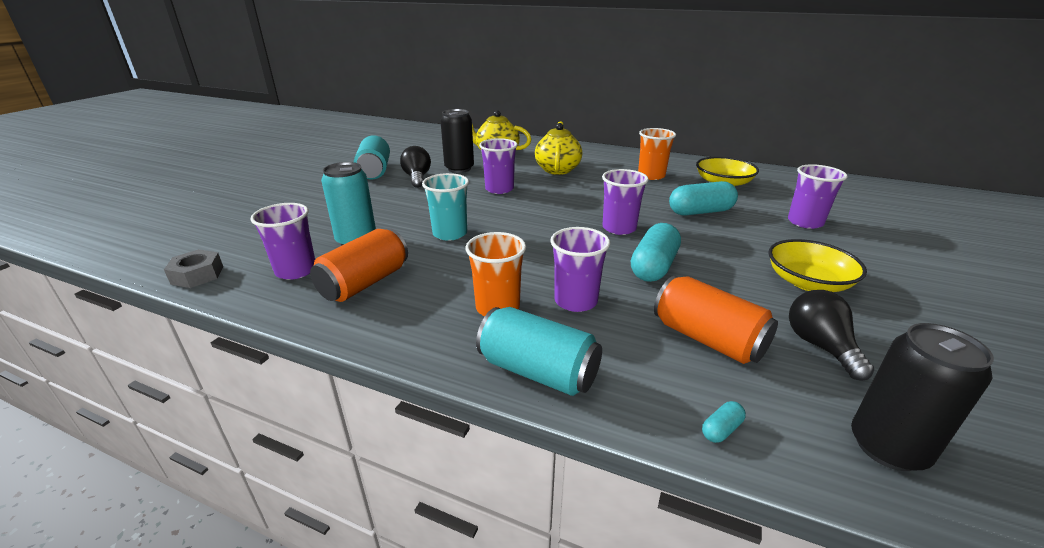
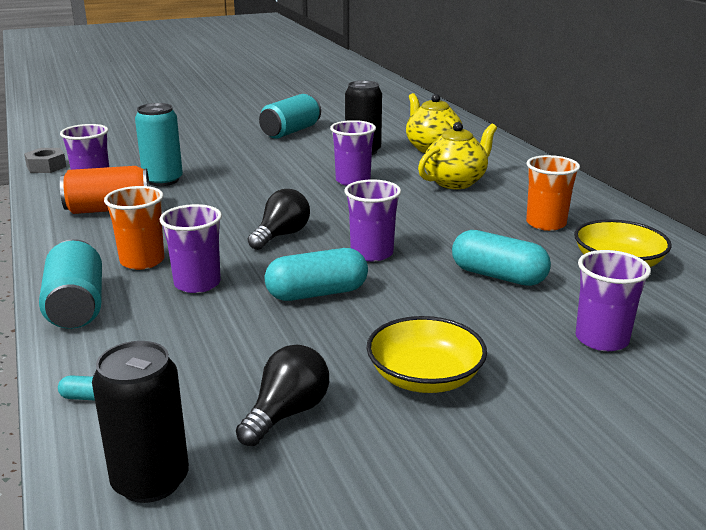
camera: 45 degrees right, 5 degrees down
(417, 178) = (309, 148): black light bulb -> black light bulb (281, 235)
(450, 233) = (230, 200): turquoise cup -> none
(707, 339) = (217, 355): orange can -> none

